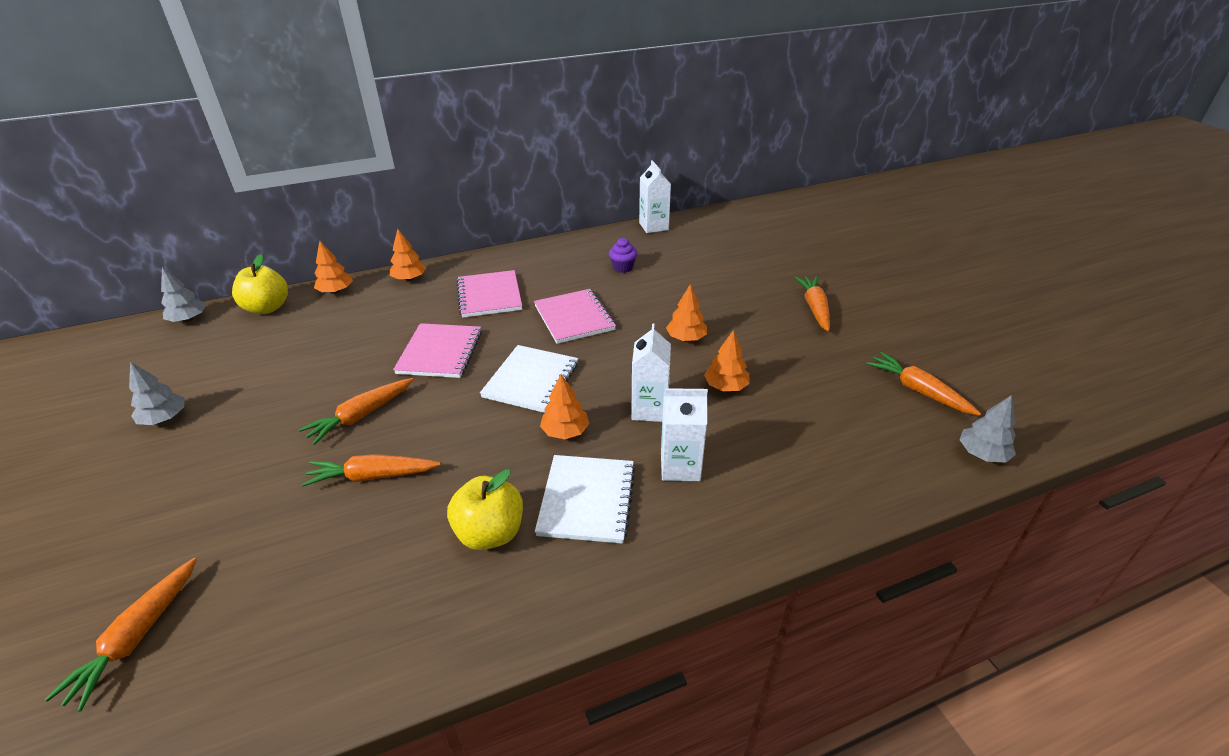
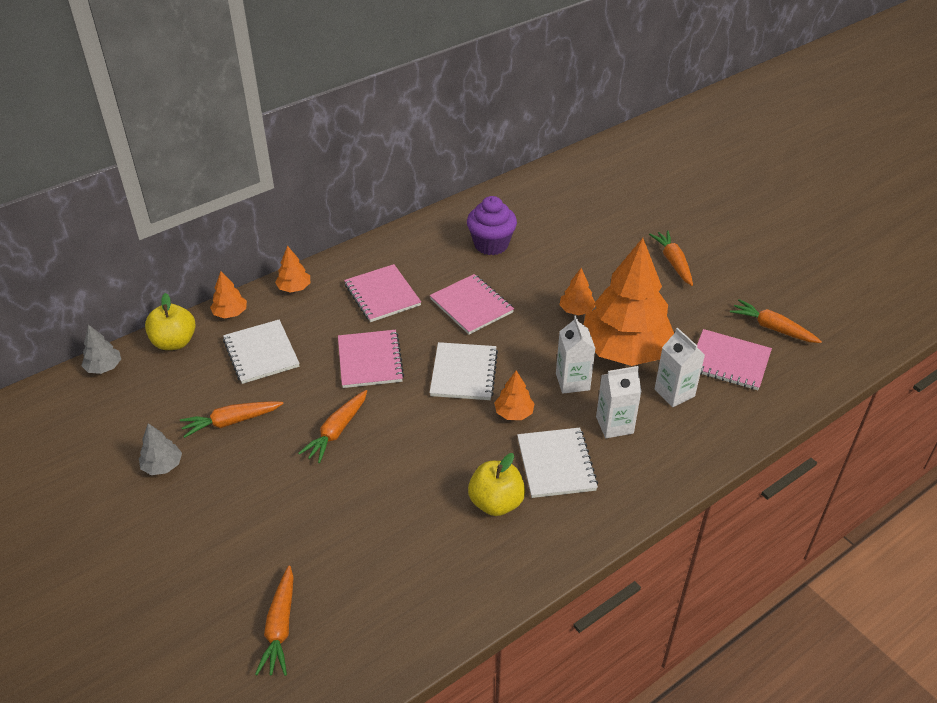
camera: 15 degrees left, 5 degrees up
(339, 329) = (261, 353): none -> white notebook
(372, 476) = (379, 479): orange carrot -> orange carrot (231, 422)
(623, 267) = (491, 244): purple cupcake -> purple cupcake, size x1.84
(653, 226) = (500, 192): white carton -> white carton (674, 393)
(726, 386) = (625, 350): orange tree -> orange tree, size x2.46
(852, 419) = (729, 362): none -> pink notebook
(982, 454) = (827, 373): grey tree -> none

